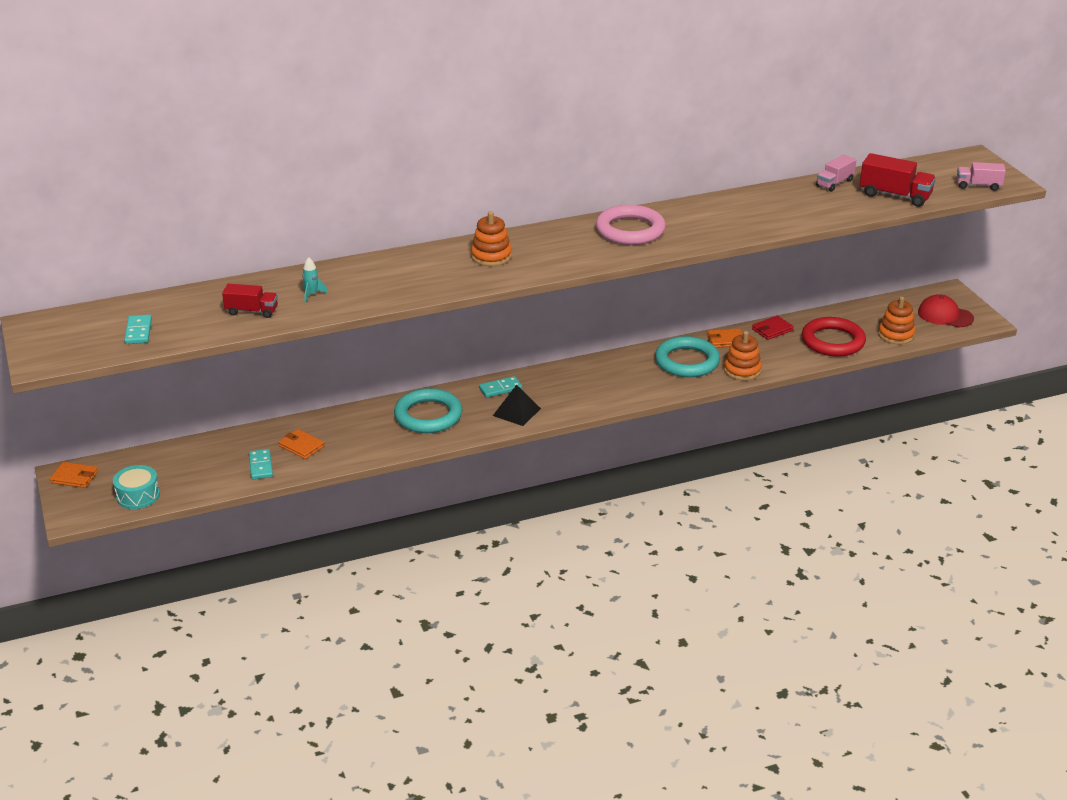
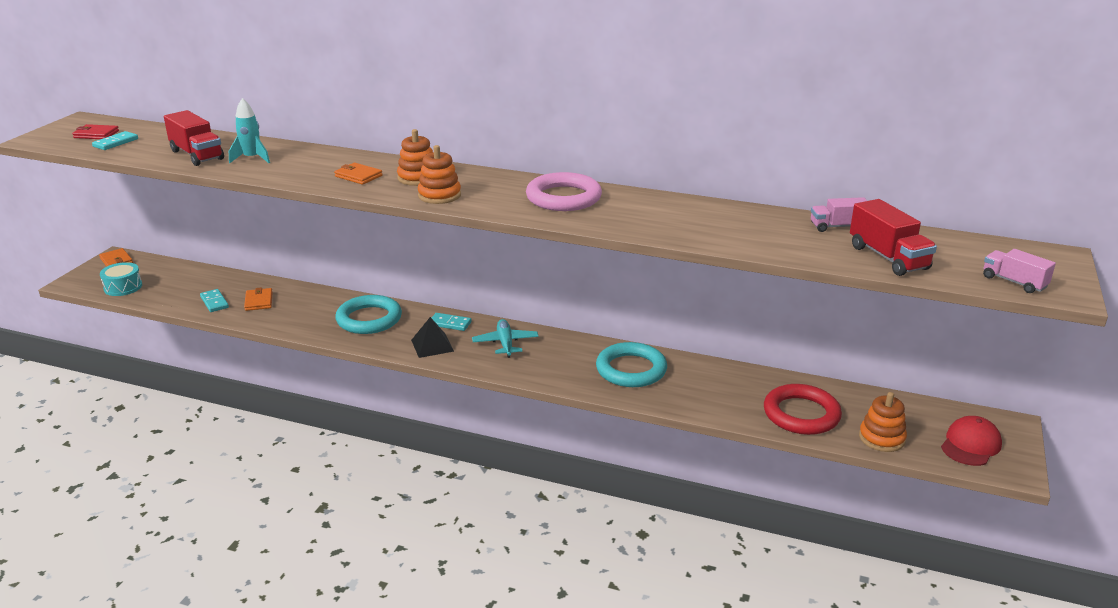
camera: 40 degrees right, 5 degrees down
(252, 311) = (197, 155): red truck -> red truck, size x1.55
(260, 466) = (214, 302): turquoise domino -> turquoise domino turned 60 degrees counterclockwise
(312, 294) = (252, 158): turquoise rocket -> turquoise rocket, size x1.57
(569, 384) = (505, 343): none -> turquoise plane
(725, 340) = (694, 368): orange wallet -> orange wallet (358, 176)
(742, 370) = (669, 399): orange stacking toy -> orange stacking toy (439, 195)
(772, 330) = (754, 378): red wallet -> red wallet (96, 134)
(945, 315) = (970, 445): red cap -> red cap turned 60 degrees clockwise

